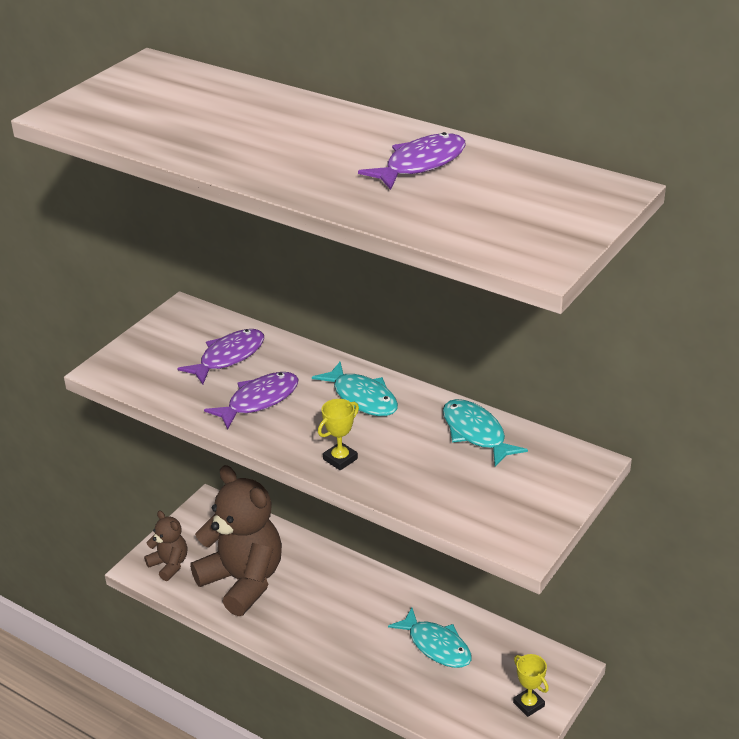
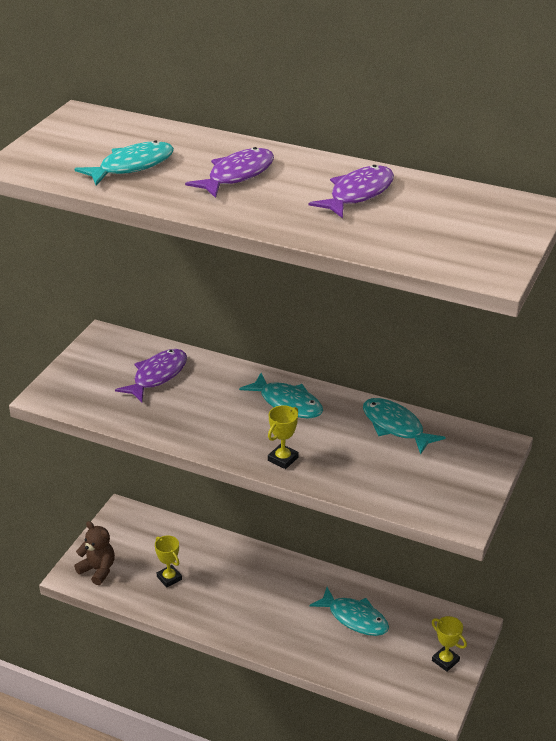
camera: 10 degrees left, 0 degrees up
(183, 121) = (132, 166): none -> turquoise fish
(243, 581) = (169, 578): brown teddy bear -> yellow trophy
(259, 400) = (196, 413): purple fish -> purple fish (237, 175)

